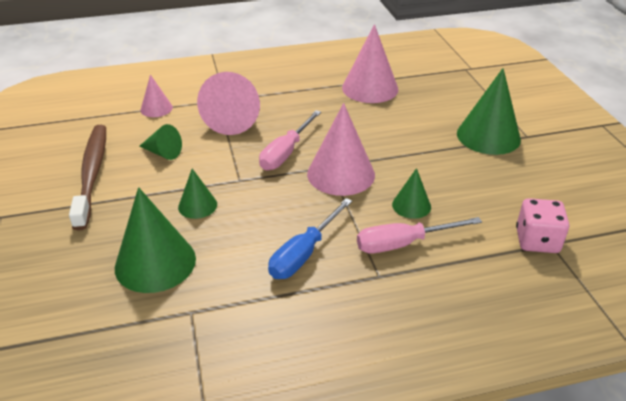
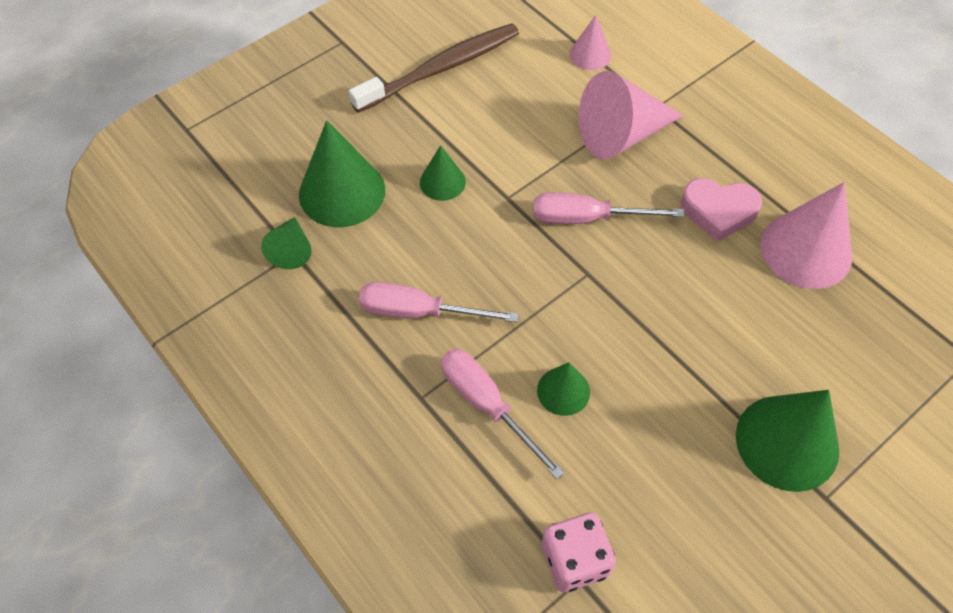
camera: 65 degrees right, 20 degrees up
(163, 153) = (512, 105): green cone -> green cone (291, 249)
(304, 253) = (419, 312): blue screwdriver -> pink screwdriver
(322, 105) = (718, 212): none -> pink heart
(341, 174) = (580, 292): pink cone -> none

